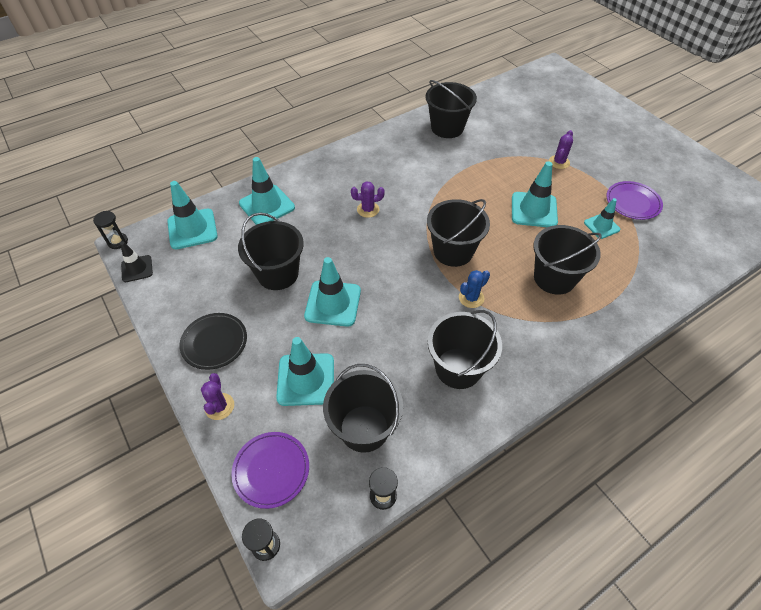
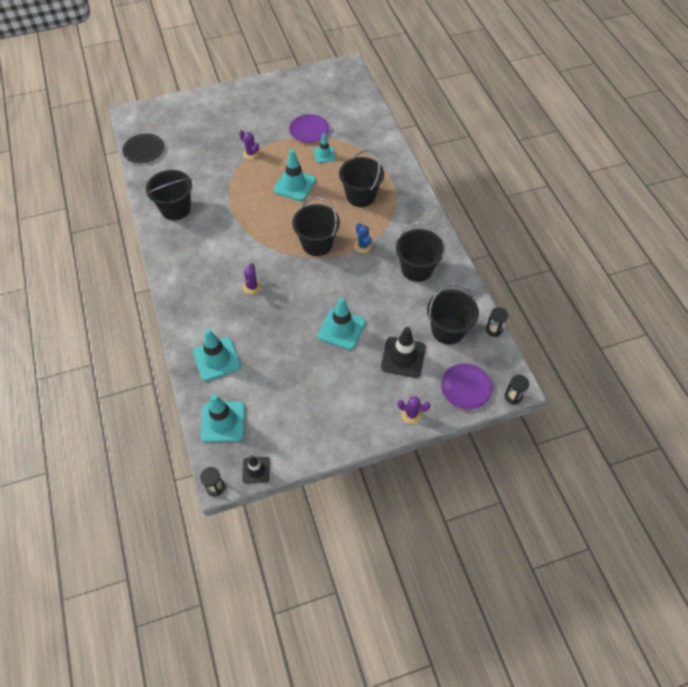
camera: 75 degrees left, 5 degrees up
(214, 342) = (354, 413): black plate -> black plate (144, 150)
(278, 274) = (300, 361): black bucket -> none
(306, 379) = (403, 357): turquoise traffic cone -> black traffic cone

